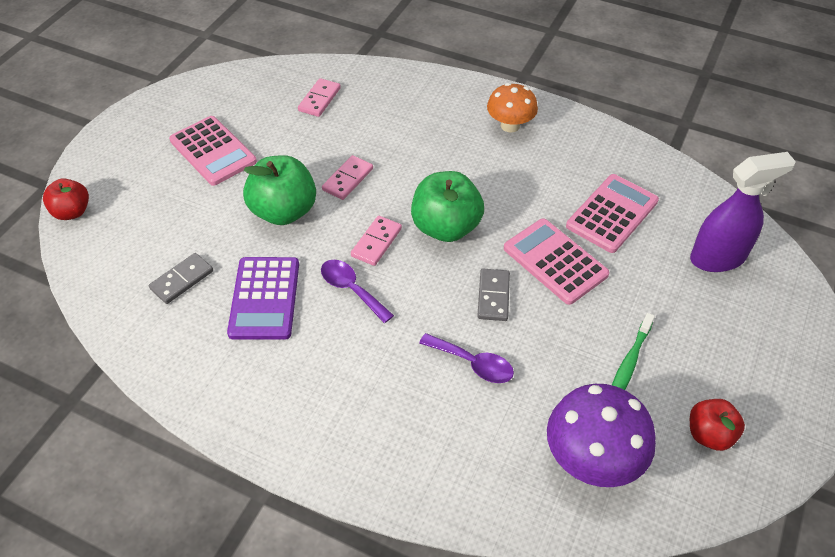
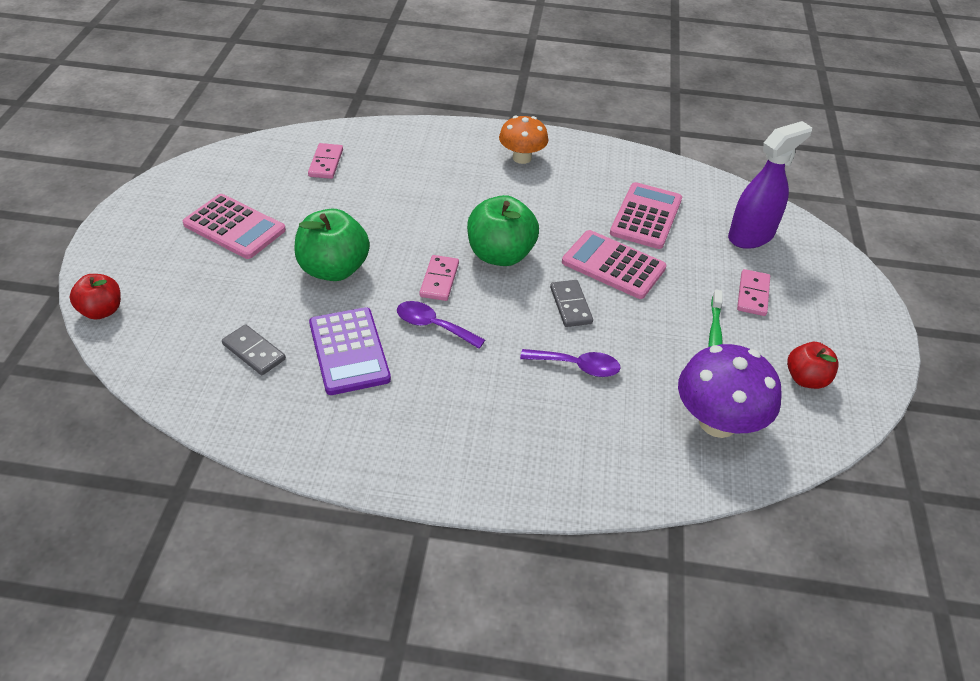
camera: 20 degrees left, 5 degrees down
(182, 280) = (254, 352): grey domino -> grey domino turned 75 degrees counterclockwise
(348, 179) = (386, 229): pink domino -> pink domino (753, 294)

